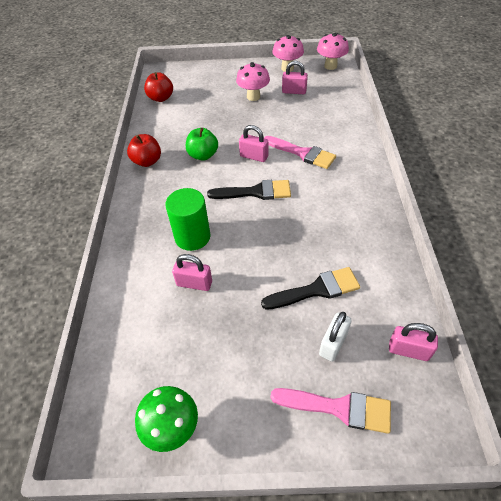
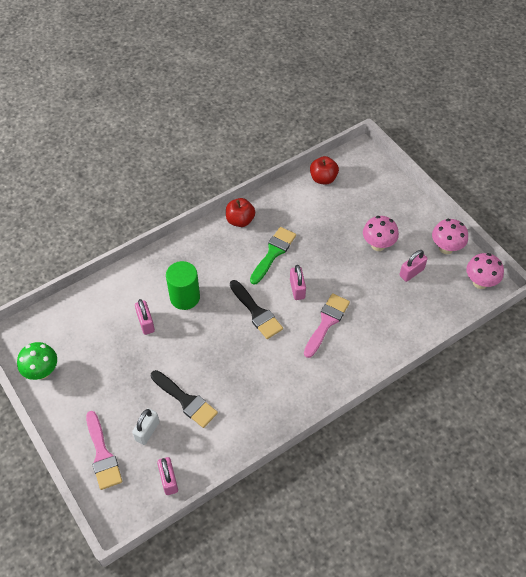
camera: 55 degrees right, 5 degrees up
(203, 155) = (273, 253): green apple -> green brush
(294, 91) = (411, 272): pink padlock -> pink padlock turned 75 degrees clockwise
(302, 153) = (326, 322): pink brush -> pink brush turned 150 degrees counterclockwise
(333, 343) = (147, 431): white padlock -> white padlock turned 60 degrees counterclockwise

